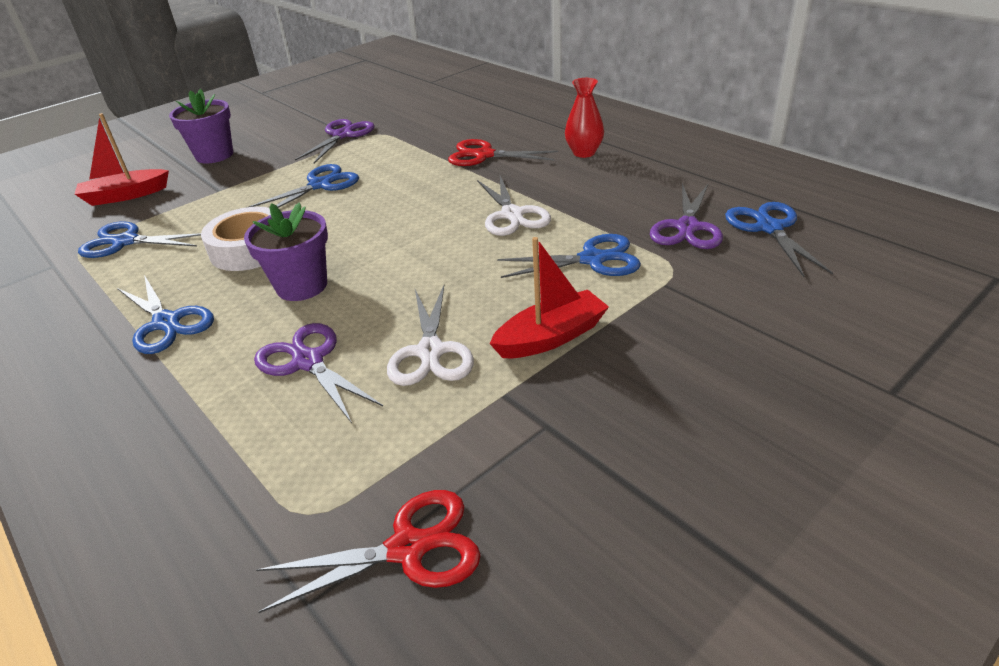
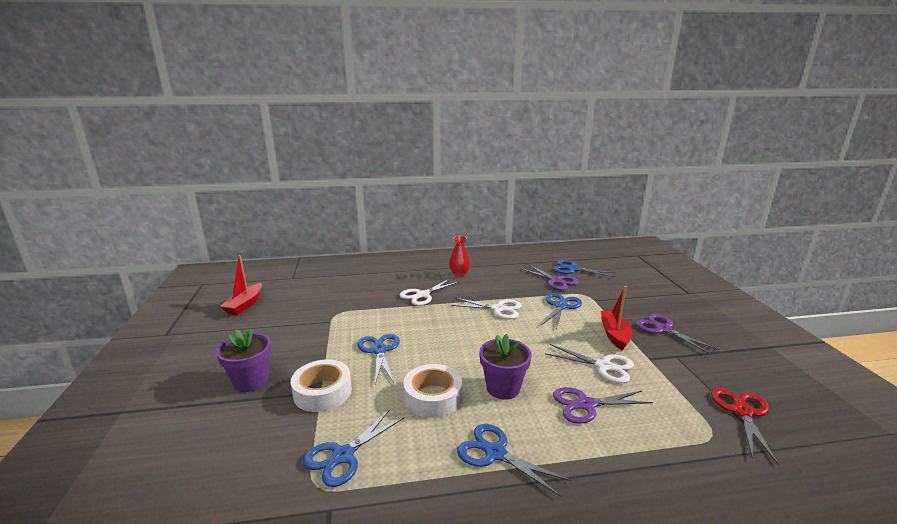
camera: 60 degrees left, 15 degrees down
(125, 195) = (249, 443): red boat -> red boat (245, 305)
(167, 323) = (495, 453): blue scissors -> blue scissors turned 135 degrees counterclockwise
(219, 191) = (322, 392): none -> white tape
(342, 135) = (317, 324): purple scissors -> purple scissors (663, 329)
(484, 155) = (422, 295): red scissors -> white scissors

